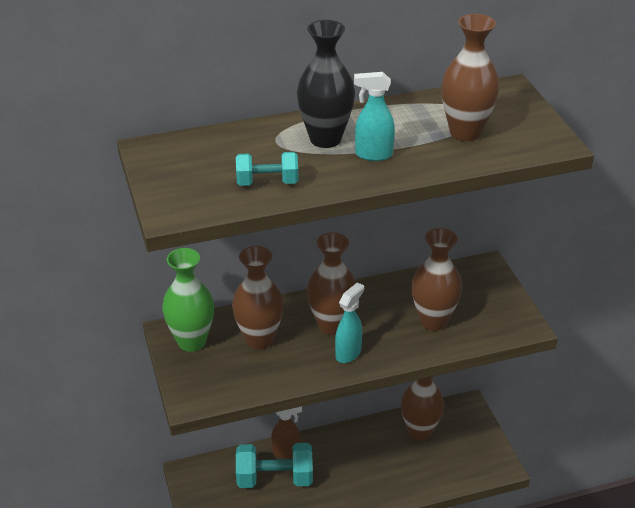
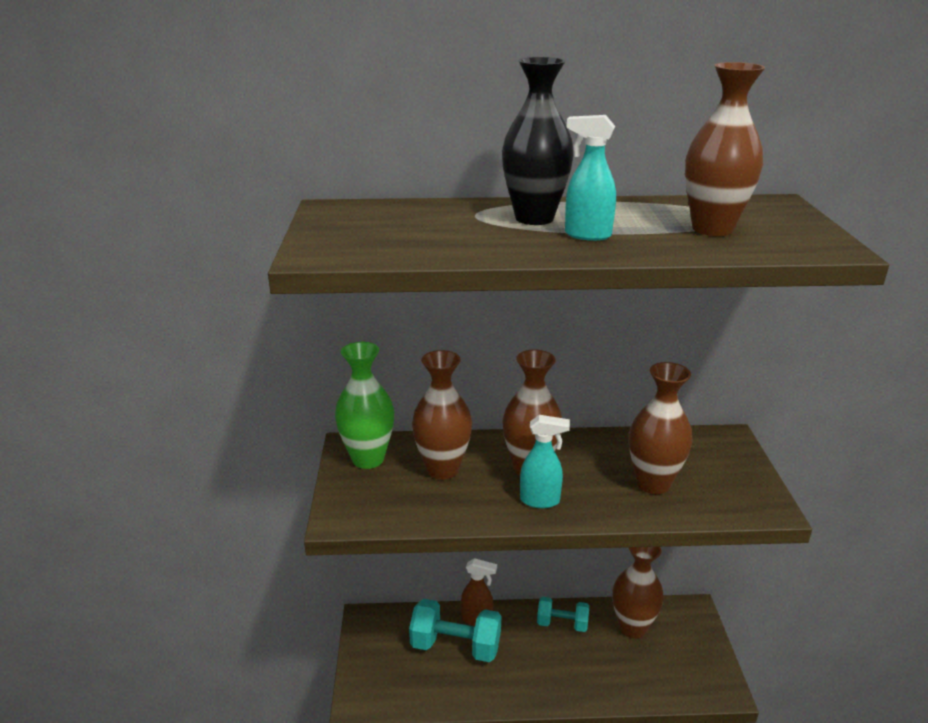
camera: 15 degrees right, 10 degrees down
(267, 182) = (444, 244): turquoise dumbbell -> turquoise dumbbell (562, 624)
(348, 353) = (540, 501): turquoise spray bottle -> turquoise spray bottle turned 45 degrees clockwise

